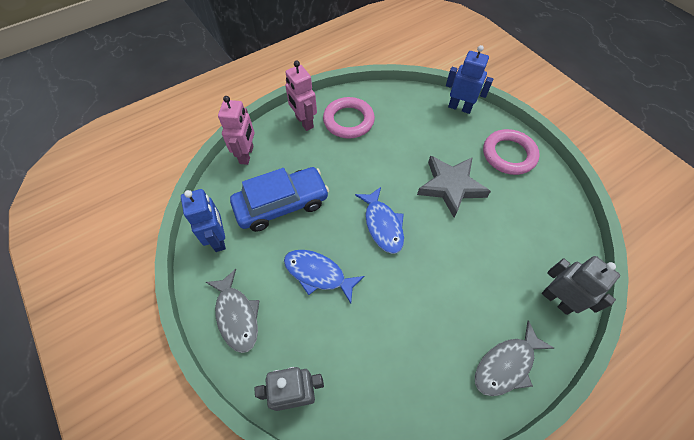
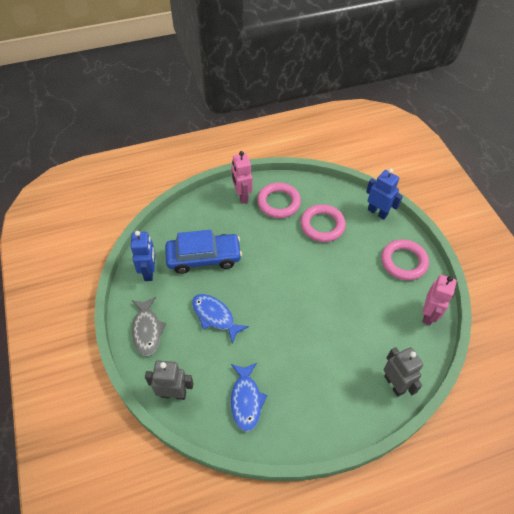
camera: 15 degrees right, 5 degrees down
(247, 155) = (188, 212): pink robot -> pink robot (429, 314)
(382, 225) = (277, 293): blue fish -> blue fish (246, 400)
(406, 135) = (322, 225): none -> pink ring
(451, 186) = (343, 276): grey star -> none
(506, 364) = (334, 418): grey fish -> none

